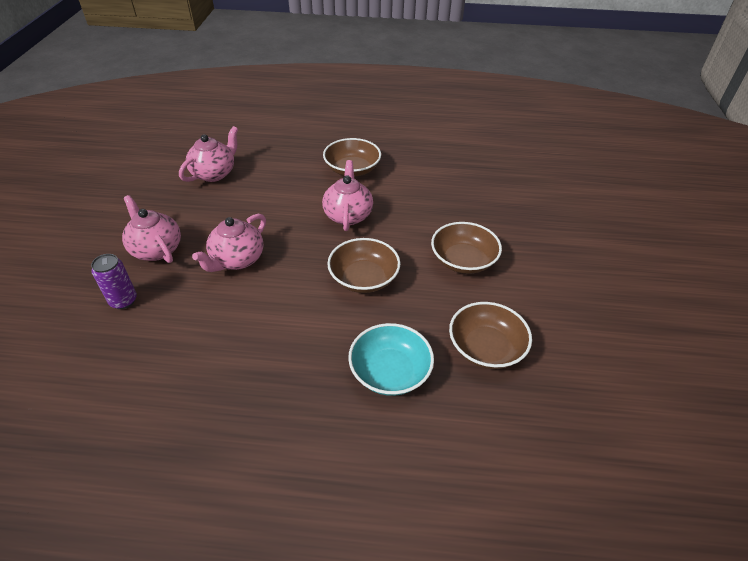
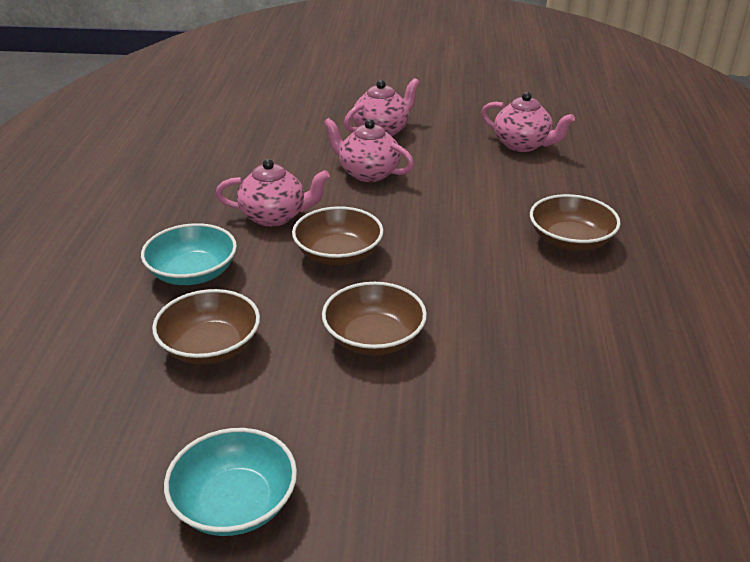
camera: 90 degrees right, 10 degrees down
(123, 301) = (310, 126): purple can -> none
(348, 215) = (460, 240): pink teapot -> pink teapot (274, 216)
(621, 320) = (235, 503): none -> turquoise bowl

